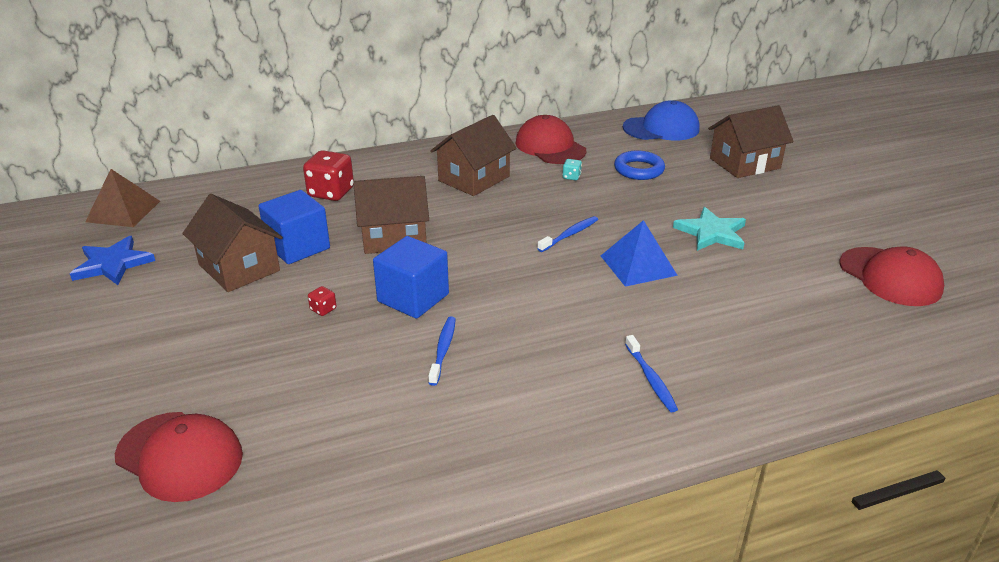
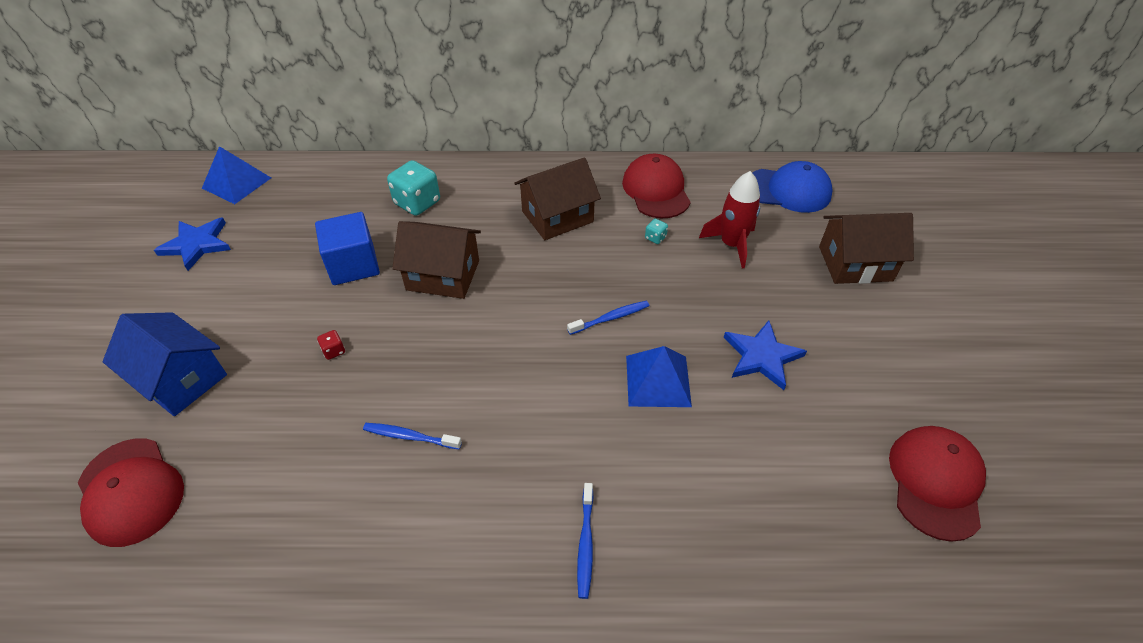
camera: 20 degrees right, 15 degrees up
(123, 211) = (236, 183): brown pyramid -> blue pyramid
(172, 364) = (180, 379): none -> blue house
(239, 268) = (292, 277): brown house -> none
(331, 192) = (417, 203): red dice -> turquoise dice
(413, 298) = (418, 360): blue cube -> none
(443, 350) = (410, 436): blue toothbrush -> blue toothbrush turned 105 degrees counterclockwise
(639, 169) = (731, 244): blue ring -> red rocket
(711, 233) = (761, 356): turquoise star -> blue star
(890, 277) = (935, 482): red cap -> red cap turned 150 degrees counterclockwise

